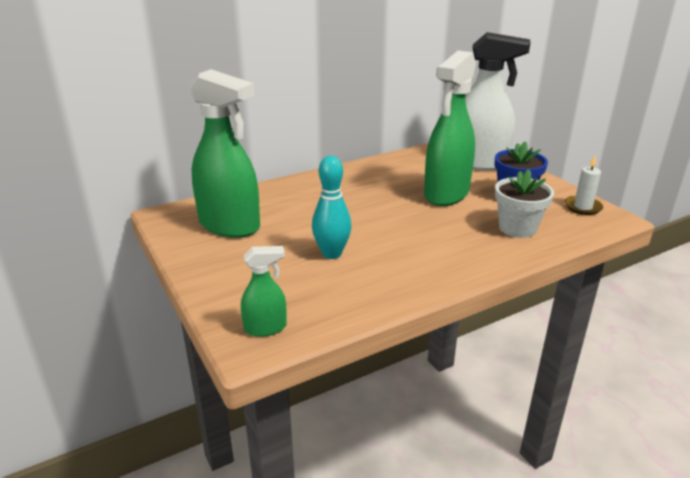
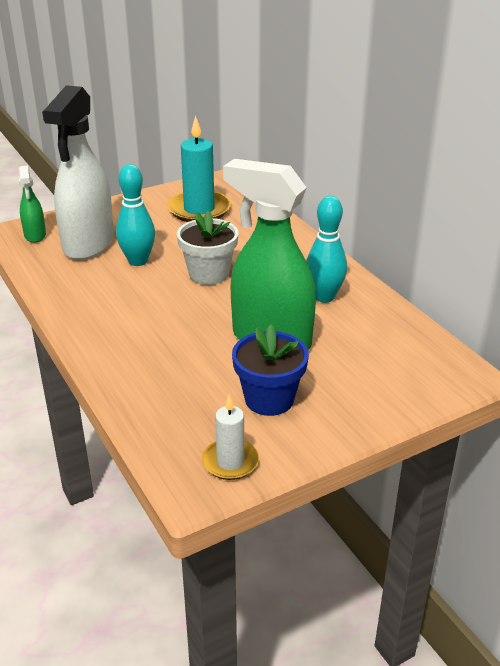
camera: 90 degrees right, 5 degrees up
(230, 226) = (199, 210): green spray bottle -> turquoise candle
(386, 175) = (324, 297): none -> turquoise bowling pin
(479, 163) = (381, 380): white spray bottle -> white spray bottle (88, 244)
(517, 228) = (173, 386): white flower pot -> white flower pot (209, 274)

